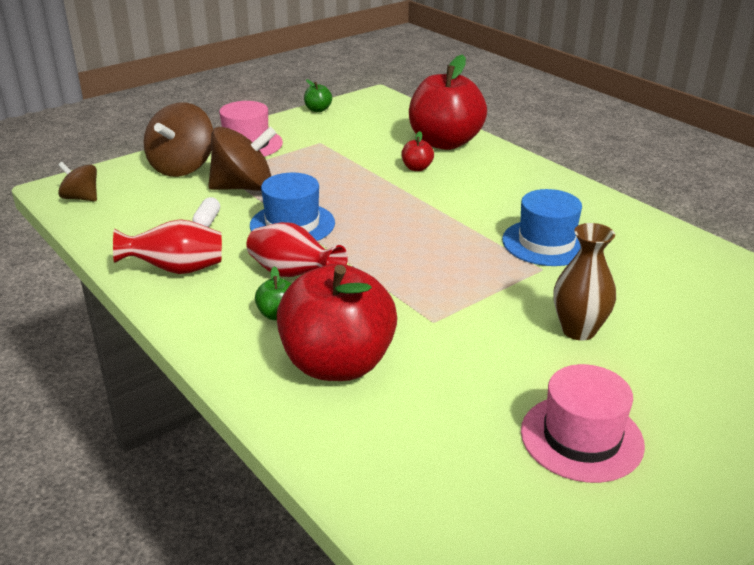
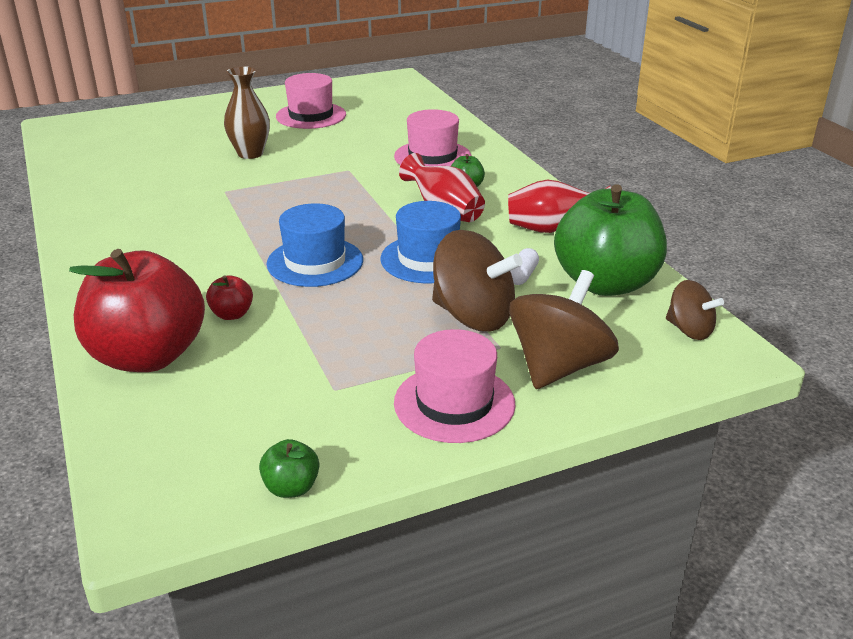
camera: 165 degrees left, 0 degrees up
(136, 223) = (605, 283): none -> green apple
(244, 187) = (473, 316): brown spinning top -> brown spinning top turned 150 degrees counterclockwise
(337, 364) = (432, 156): red apple -> pink hat
(546, 243) = (193, 209): blue hat -> blue hat (315, 262)

